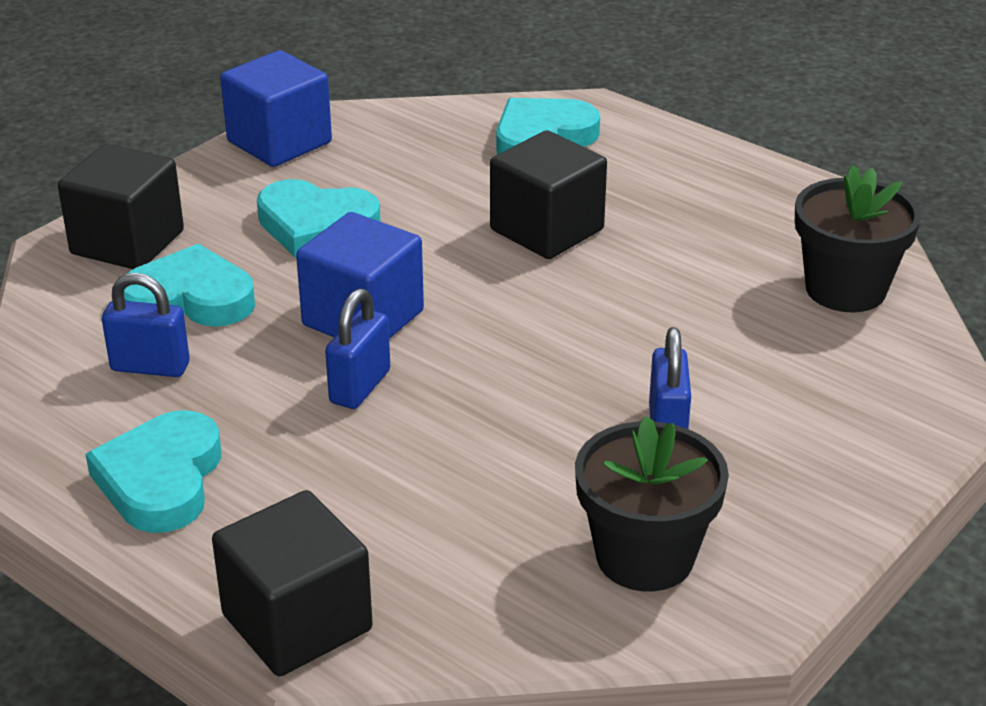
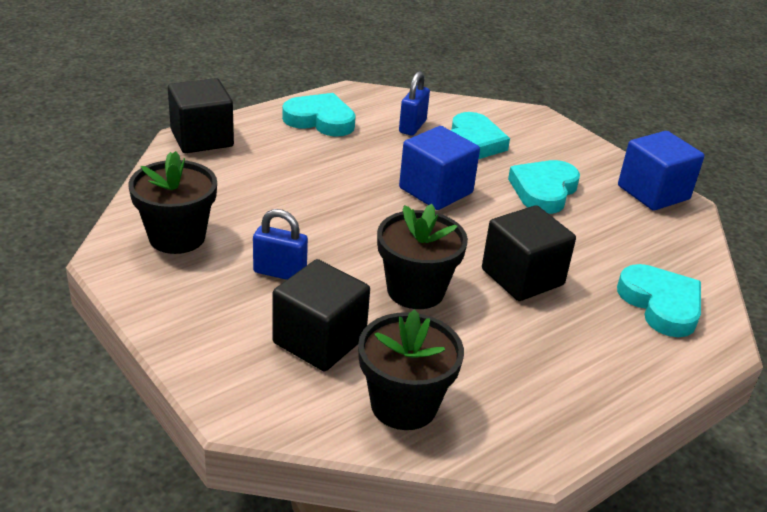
camera: 100 degrees right, 0 degrees up
(127, 242) = (535, 132): black cube -> black cube (319, 340)
(360, 387) = (369, 179): blue padlock -> none
(630, 306) = (415, 290): none -> black flower pot

